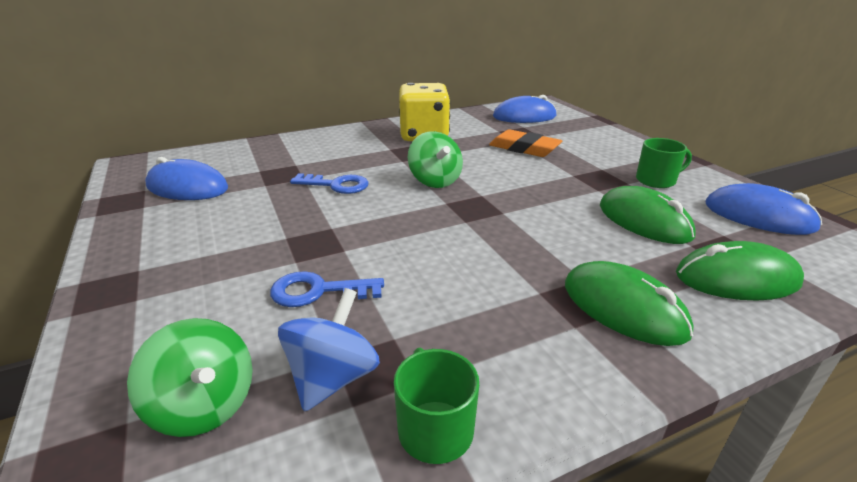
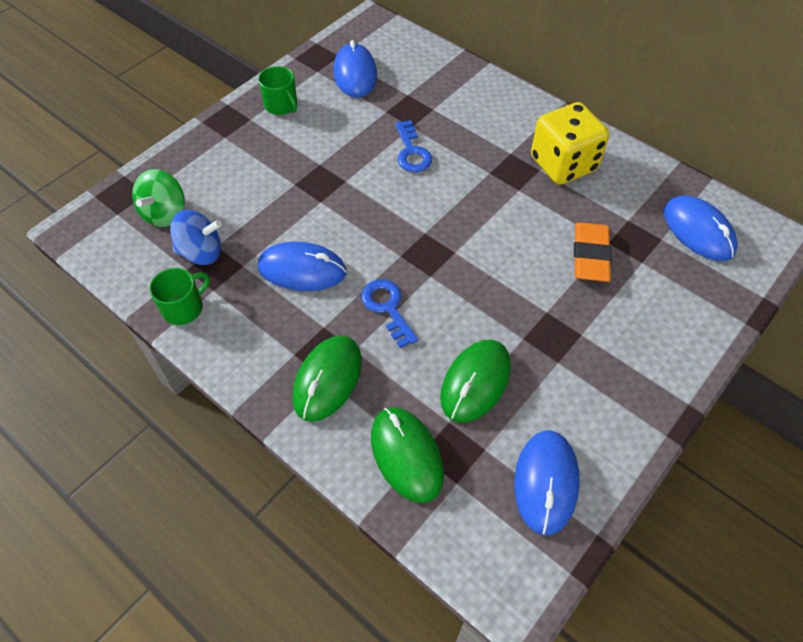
camera: 65 degrees right, 25 degrees up
(317, 291) = (268, 210): blue key -> blue key (387, 308)
(435, 181) = (461, 211): green spinning top -> none
(439, 287) = (302, 269): none -> blue mouse
(656, 180) = (581, 387): green mug -> green mug (281, 105)

